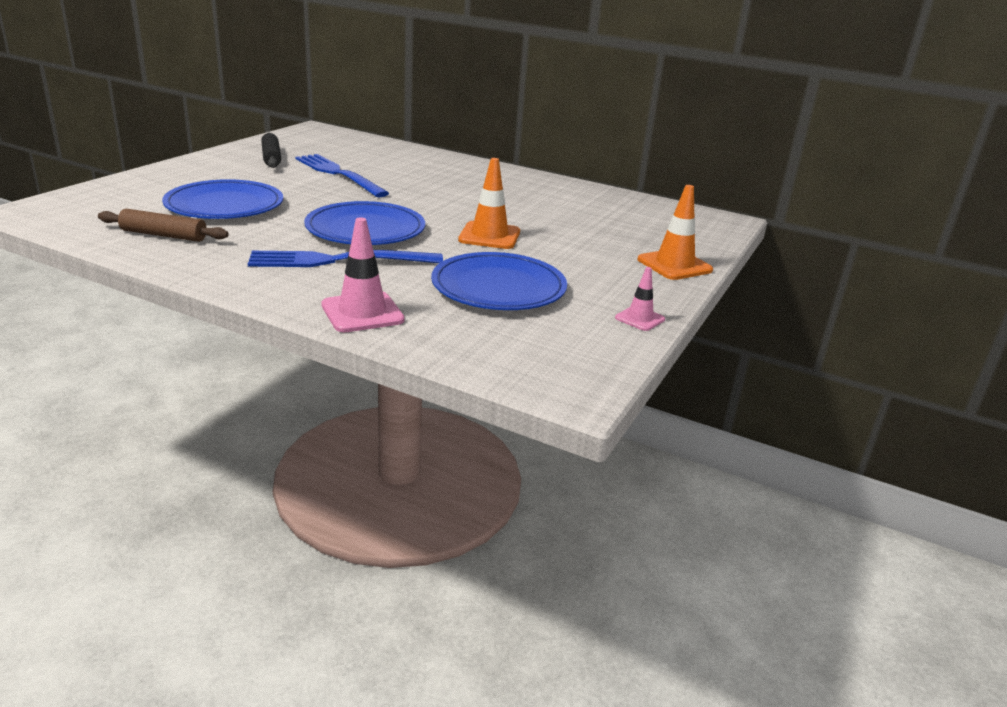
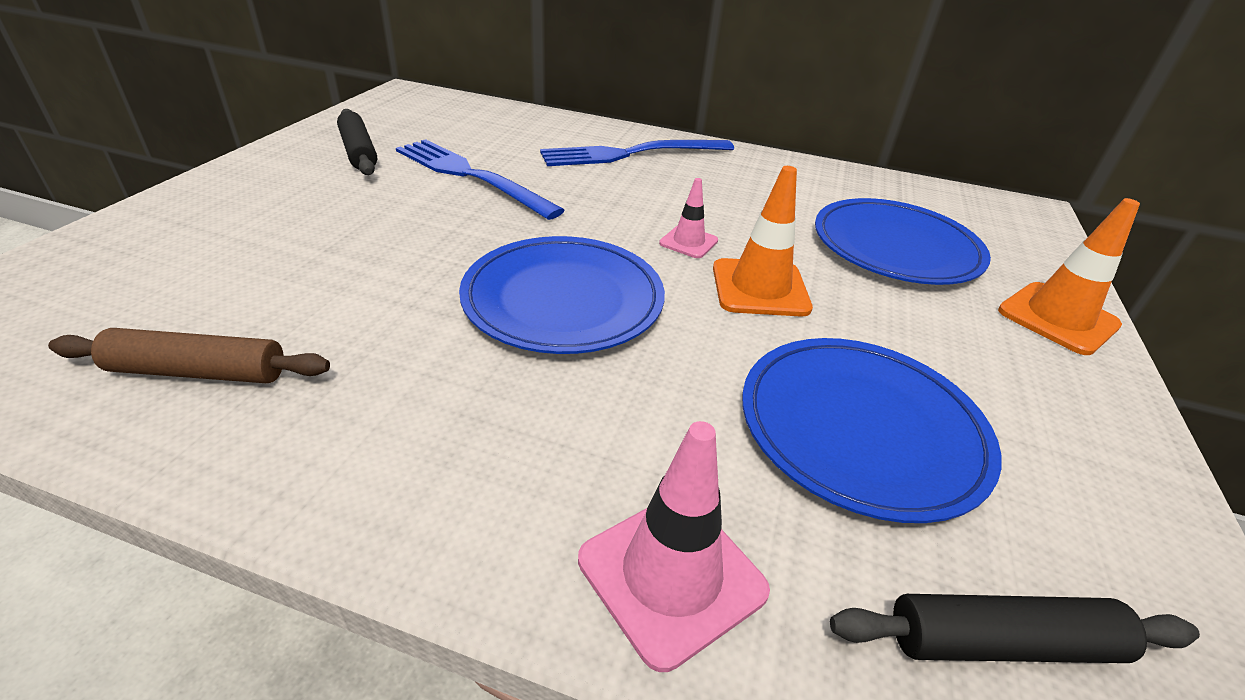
camera: 10 degrees left, 10 degrees up
(224, 205) = (305, 269): blue plate -> blue plate (896, 247)
(338, 260) = (552, 396): blue fork -> blue fork (631, 154)
(502, 345) = (1002, 642): none -> black rolling pin
(639, 319) = (1140, 480): pink traffic cone -> pink traffic cone (688, 242)

